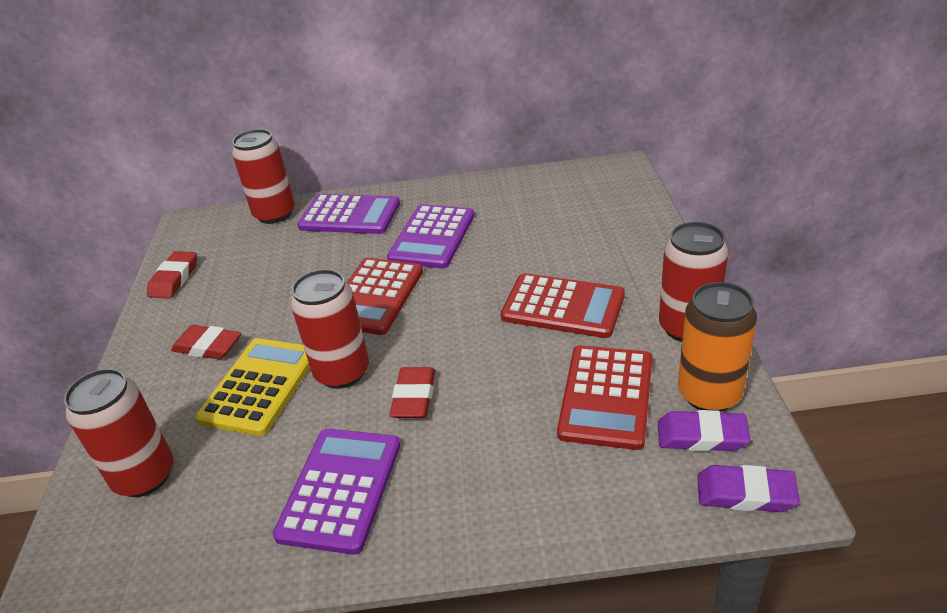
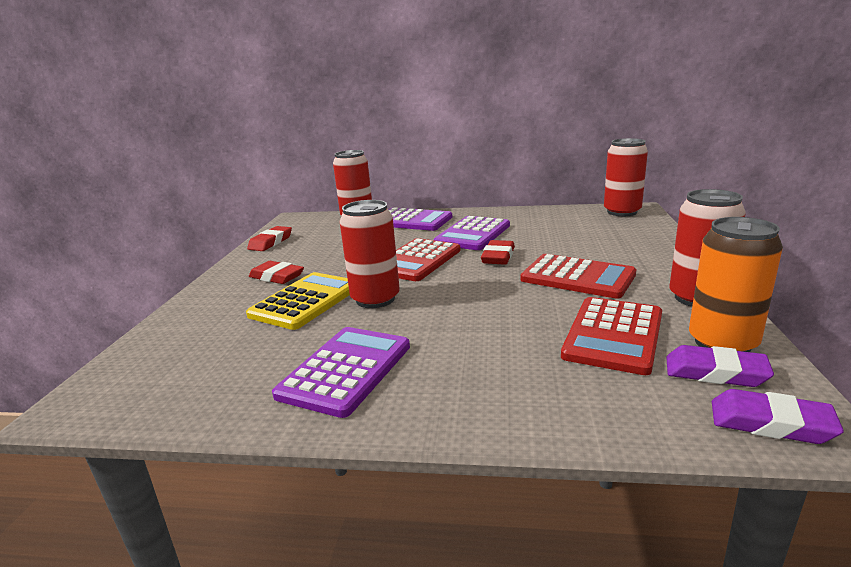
camera: 10 degrees right, 15 degrees down
(144, 476) = (189, 344): red can -> red can (622, 212)
(414, 397) = (431, 319): red eraser -> red eraser (498, 257)

